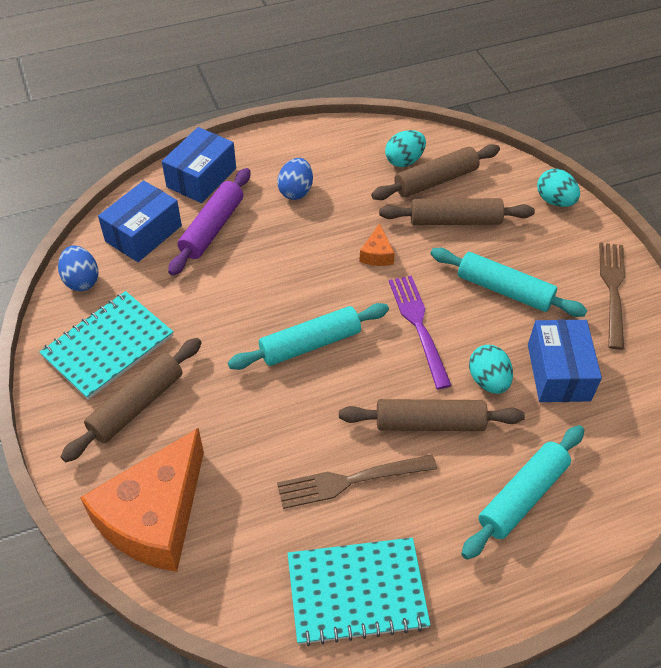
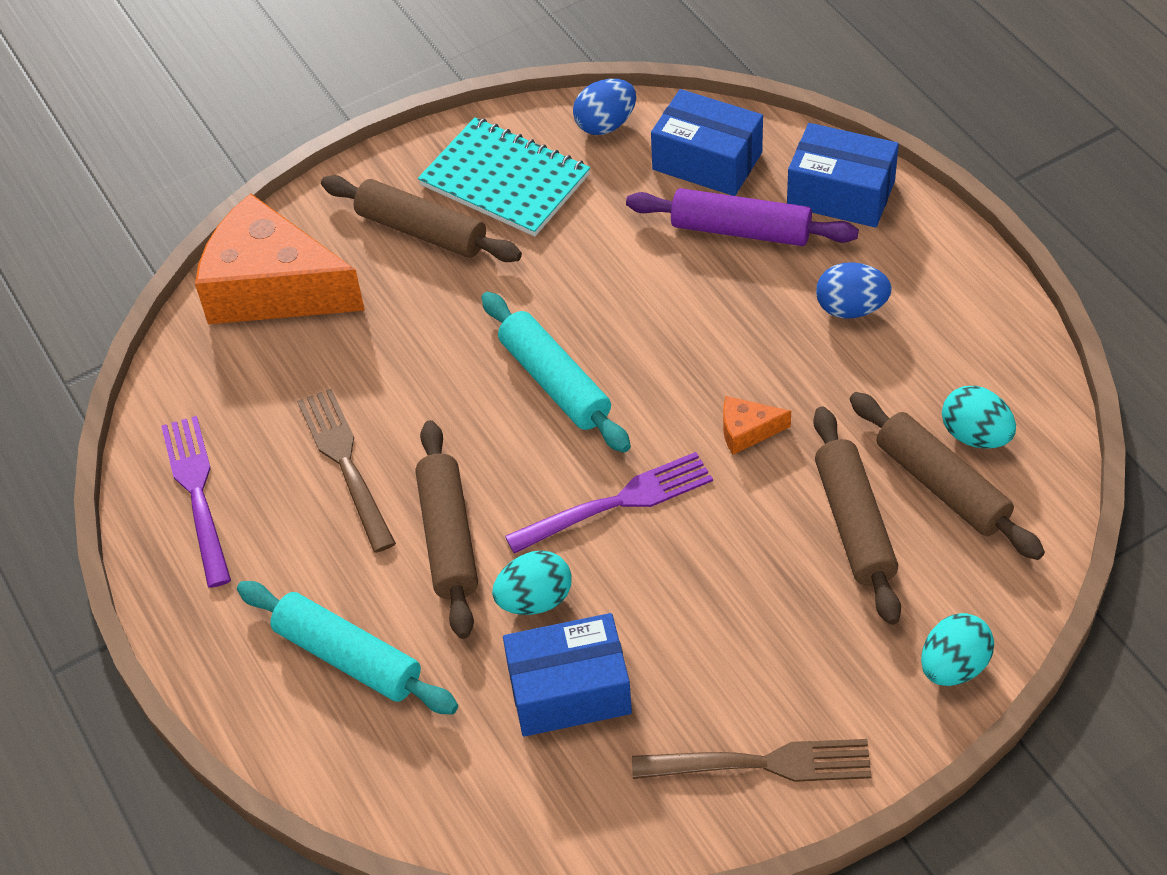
camera: 85 degrees right, 0 degrees up
(356, 591) = (197, 494): turquoise notebook -> purple fork
(504, 290) = (718, 606): turquoise rolling pin -> none

